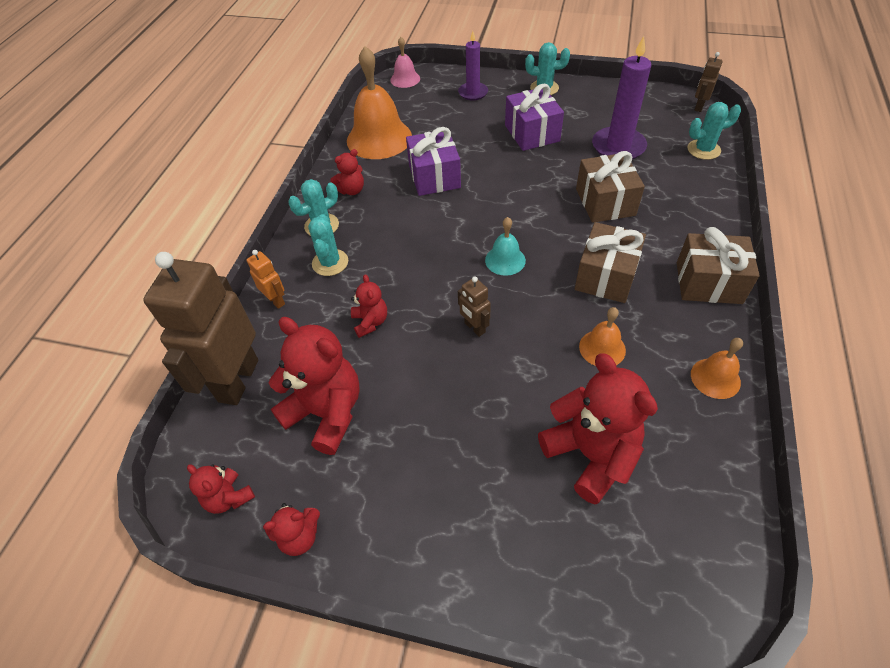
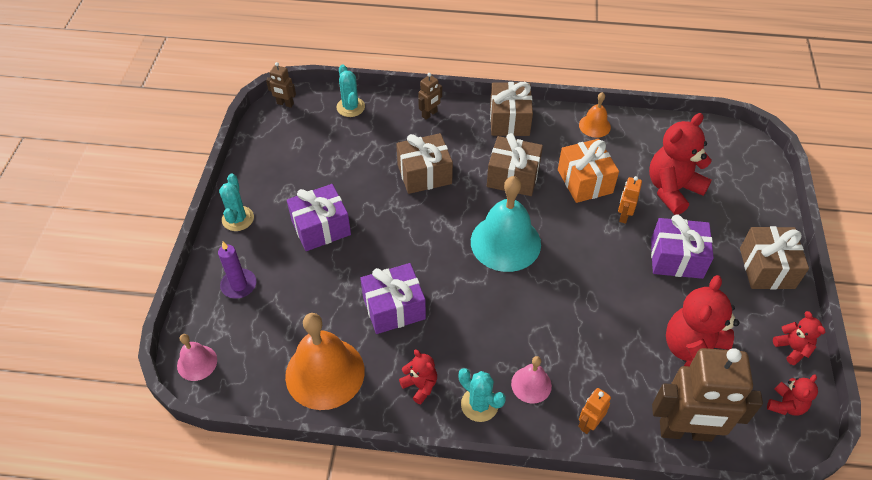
camera: 100 degrees left, 0 degrees up
(330, 263) = (531, 384): turquoise cactus -> pink bell
(370, 322) = (596, 336): red teddy bear -> none
(434, 548) = (766, 268): none -> brown gift
(465, 428) = (676, 258): none -> purple gift
(474, 328) = (584, 259): brown robot -> brown robot (429, 114)
(505, 260) = (505, 242): turquoise bell -> turquoise bell, size x1.98
(541, 381) = (623, 216): none -> orange robot
(602, 348) = (584, 181): orange bell -> orange gift
(618, 147) = (345, 162): purple candle -> none

